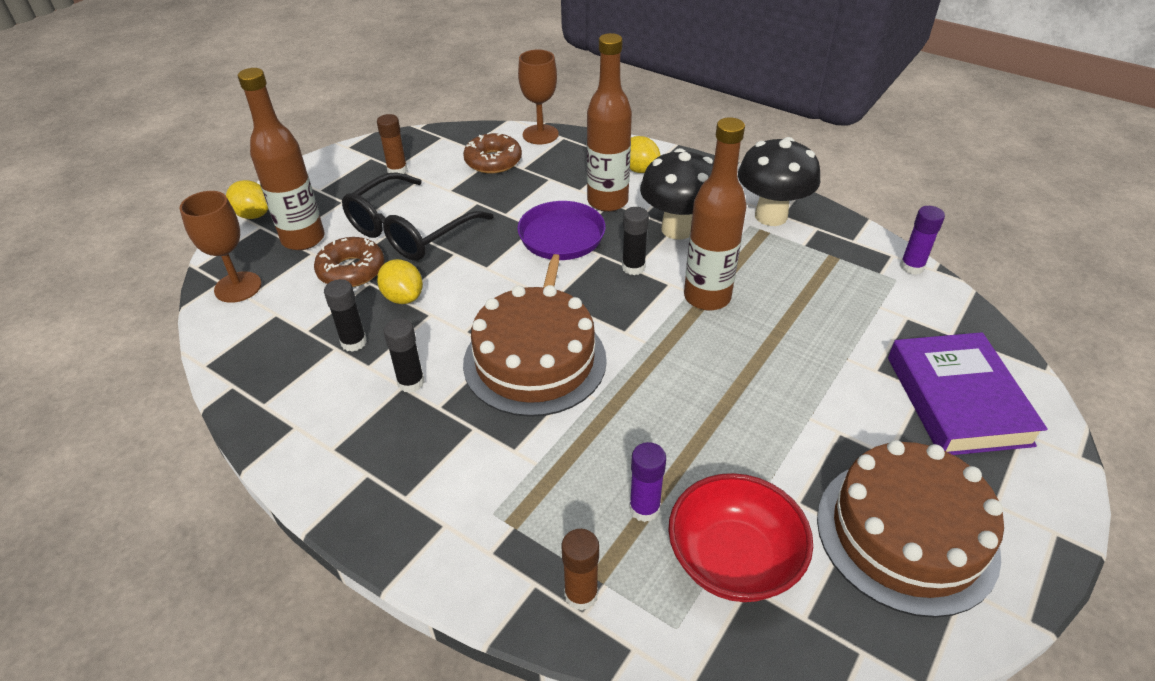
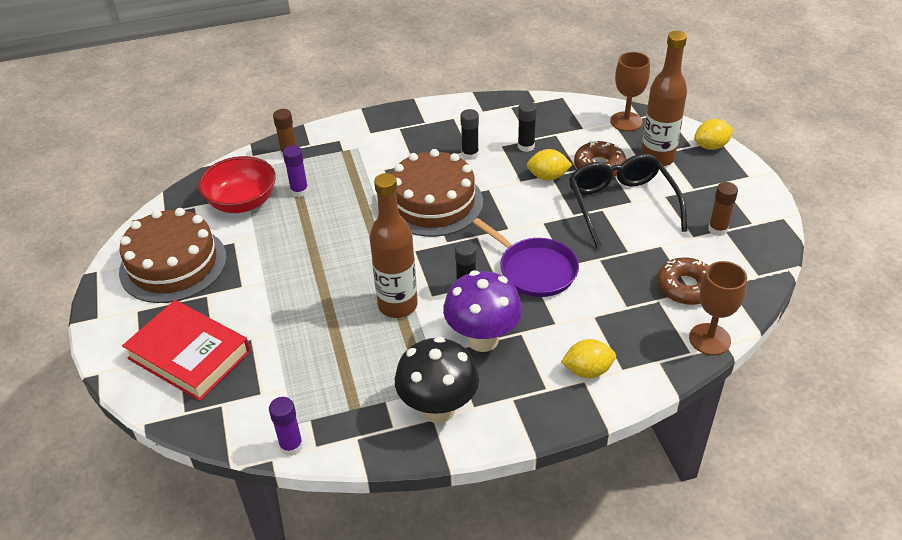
camera: 130 degrees right, 0 degrees up
(607, 201) = (559, 322): brown bottle -> none
(677, 229) = (482, 339): black mushroom -> purple mushroom
(957, 400) = (189, 355): purple book -> red book

